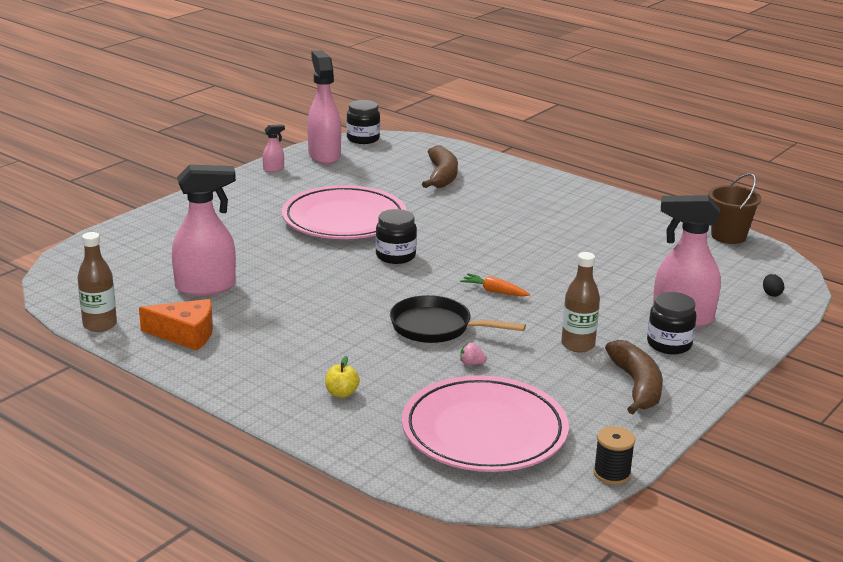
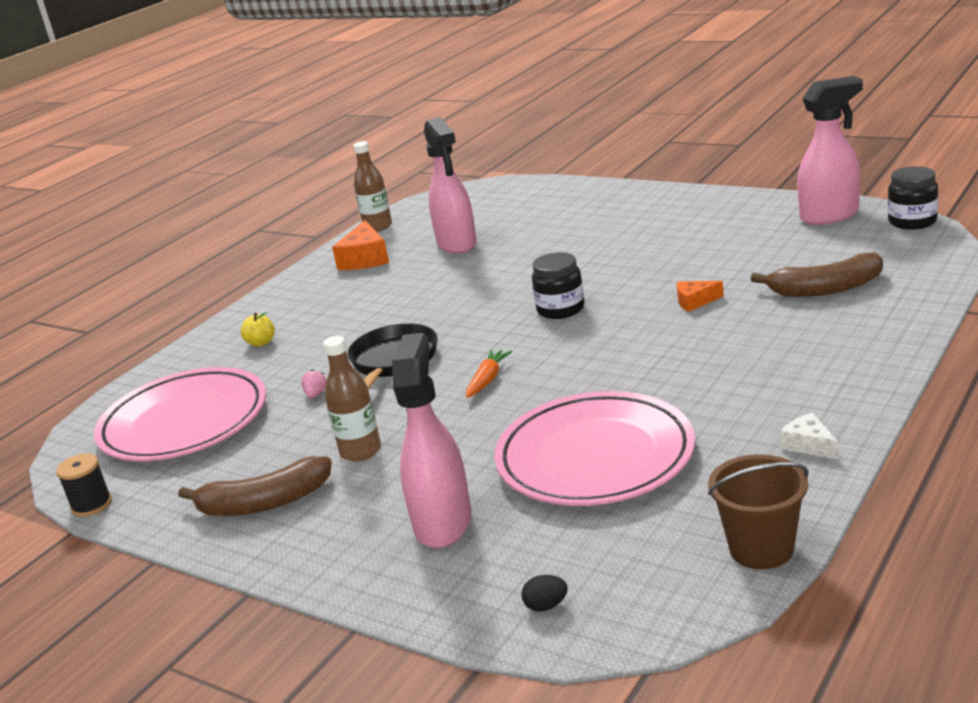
camera: 90 degrees right, 0 degrees up
(274, 169) = (763, 203): pink spray bottle -> none
(344, 219) = (645, 265): pink plate -> pink plate (595, 457)
(425, 212) = (695, 302): none -> orange cheese
(633, 211) = (809, 445): none -> white cheese
(669, 344) = (368, 518): black jar -> none

